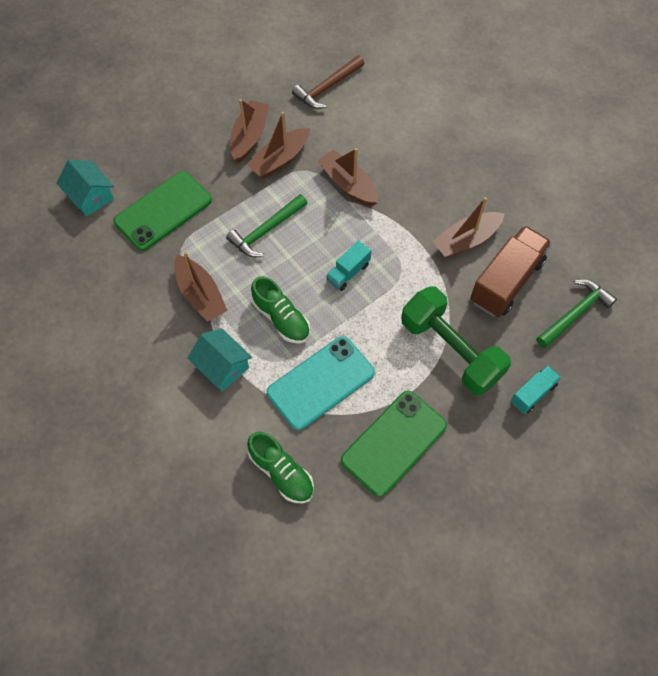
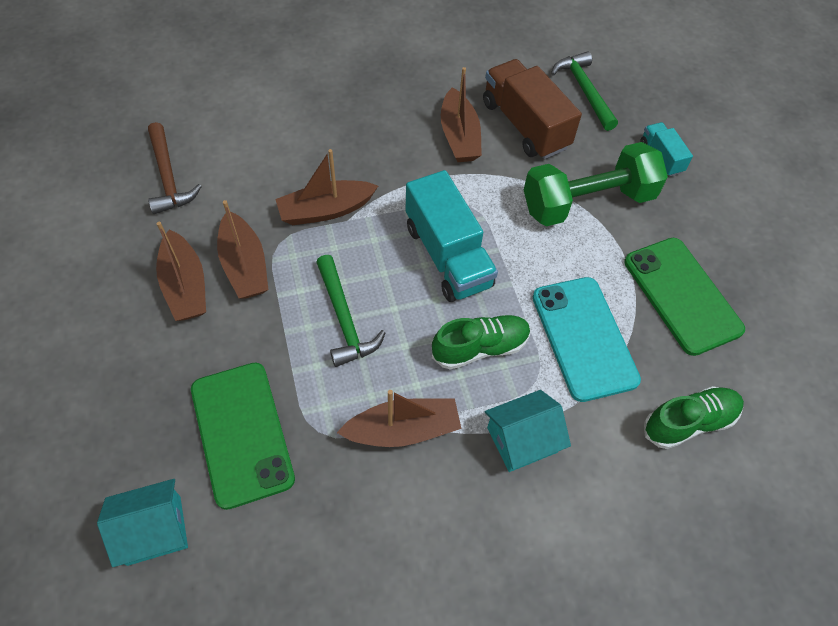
camera: 70 degrees left, 5 degrees down
(249, 136) = (185, 286): brown boat -> brown boat turned 150 degrees counterclockwise
(348, 272) = (448, 256): turquoise truck -> turquoise truck, size x1.92

